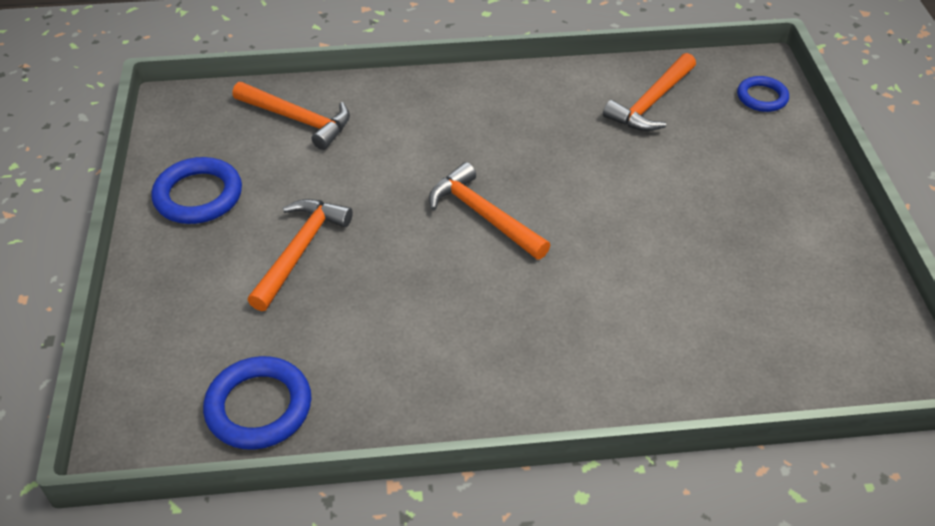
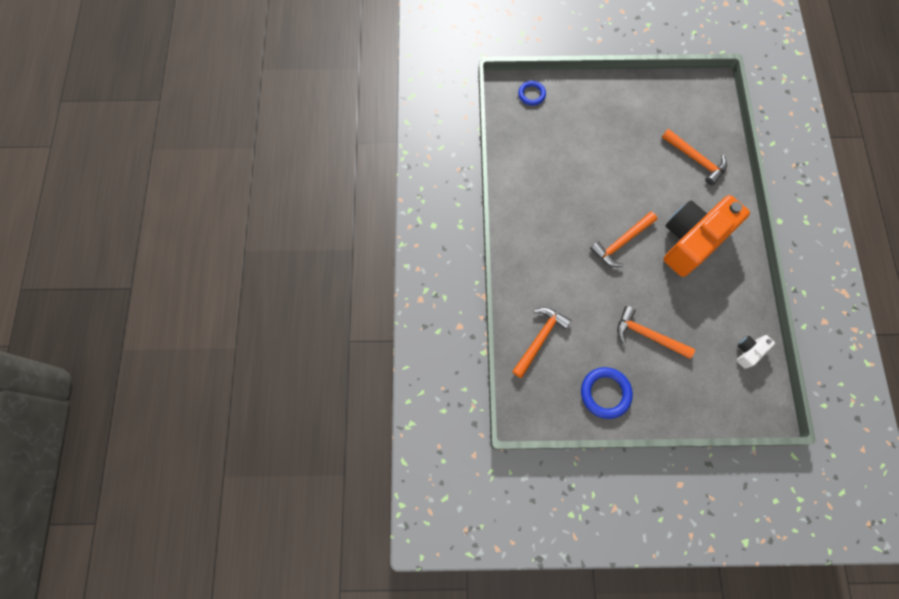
camera: 85 degrees left, 25 degrees up
(259, 407) = (748, 351): blue ring -> white camera
(501, 319) = (691, 241): none -> orange camera
(651, 102) = (533, 148): orange hammer -> orange hammer (695, 159)

